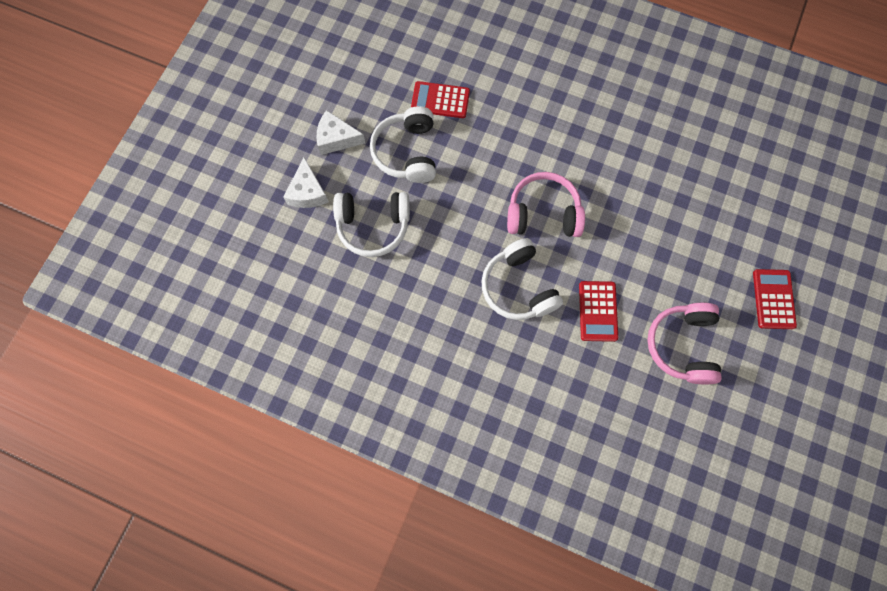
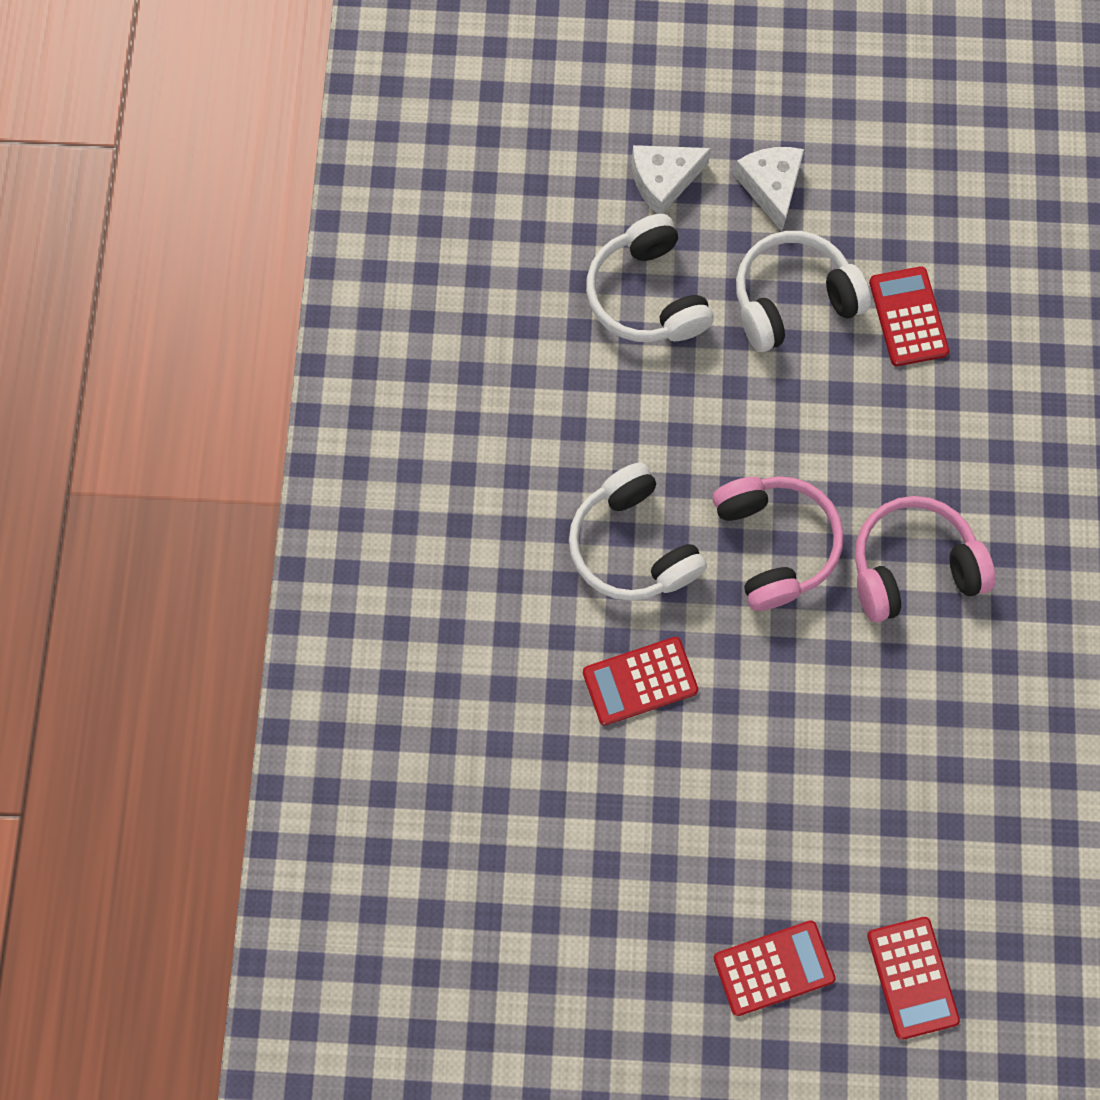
camera: 70 degrees right, 0 degrees up
(518, 287) = (632, 545): white headphones -> white headphones turned 75 degrees counterclockwise
(682, 345) = (634, 833): pink headphones -> pink headphones (912, 566)
(794, 233) = (912, 977): none -> red calculator

